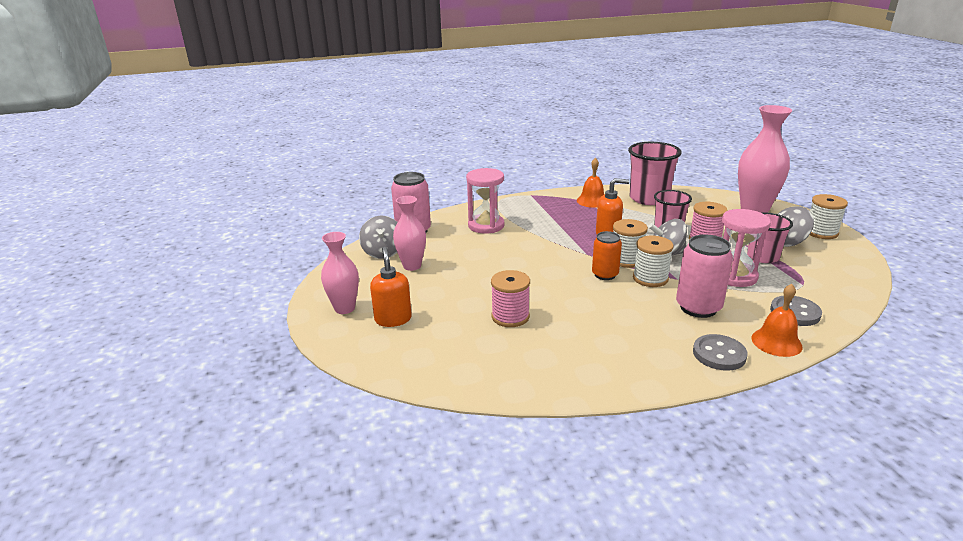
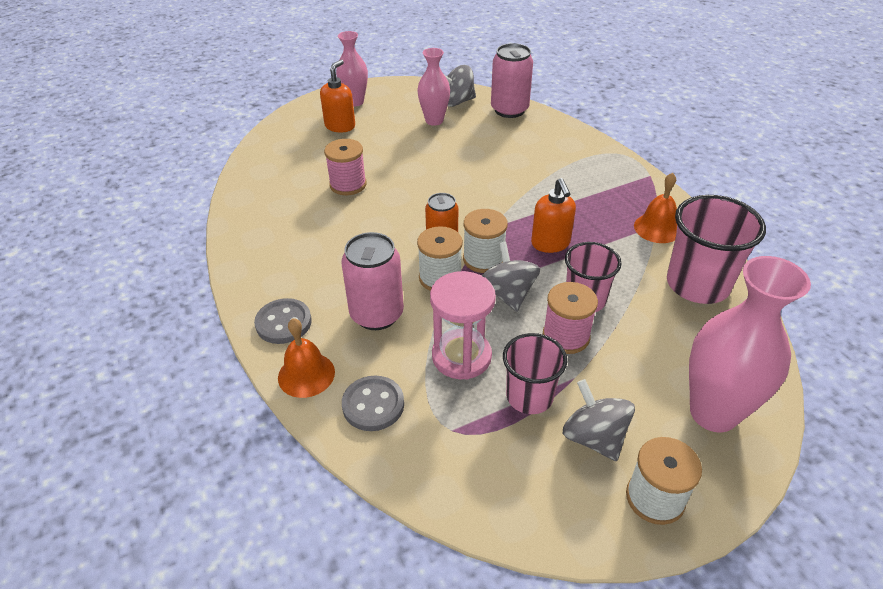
camera: 80 degrees right, 15 degrees up
(393, 319) = (340, 126): orange soap dispenser -> orange soap dispenser turned 45 degrees counterclockwise
(486, 226) = (540, 151): pink hourglass -> none

